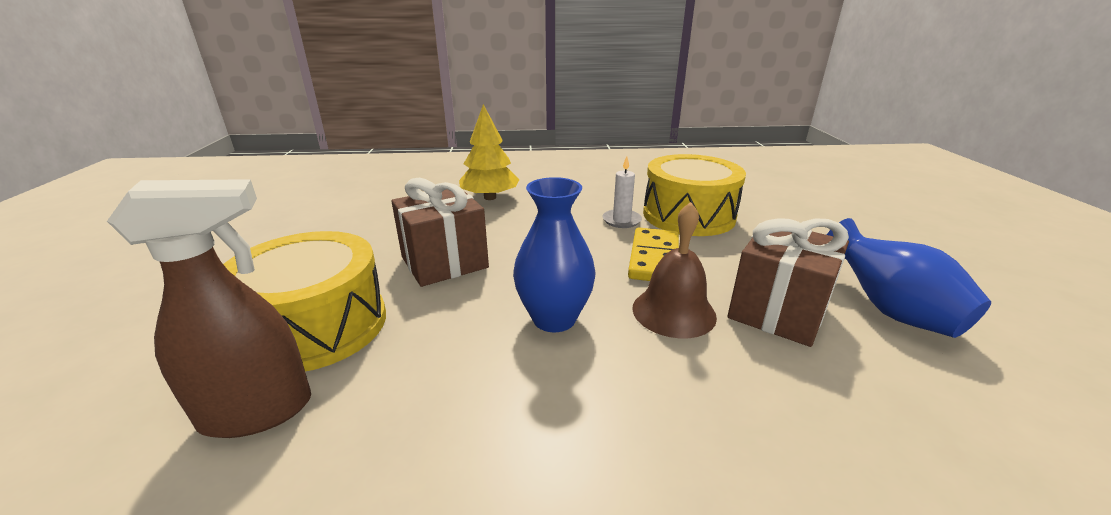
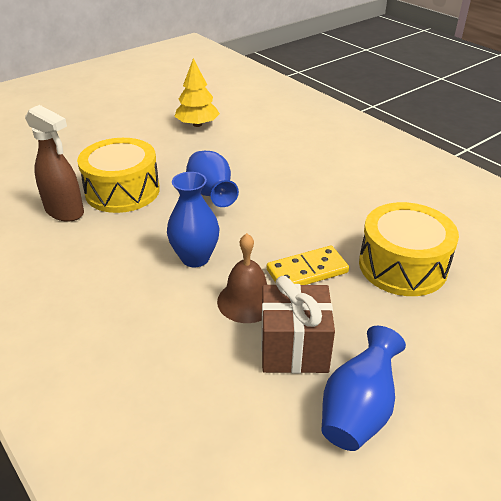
camera: 55 degrees right, 10 degrees up
(444, 262) = (211, 194): brown gift -> blue vase
(490, 197) = (311, 167): yellow tree -> yellow tree (197, 124)
(621, 220) = (349, 236): white candle -> none

